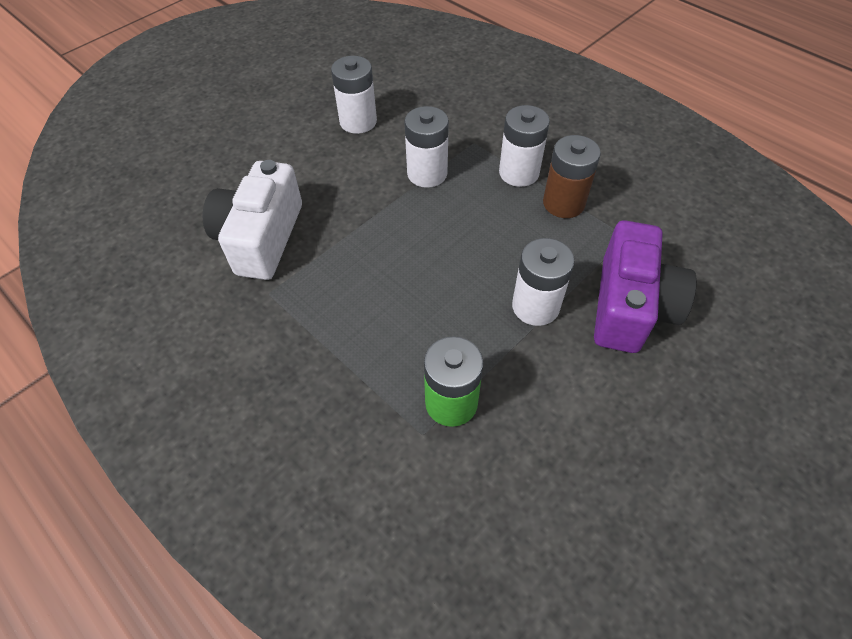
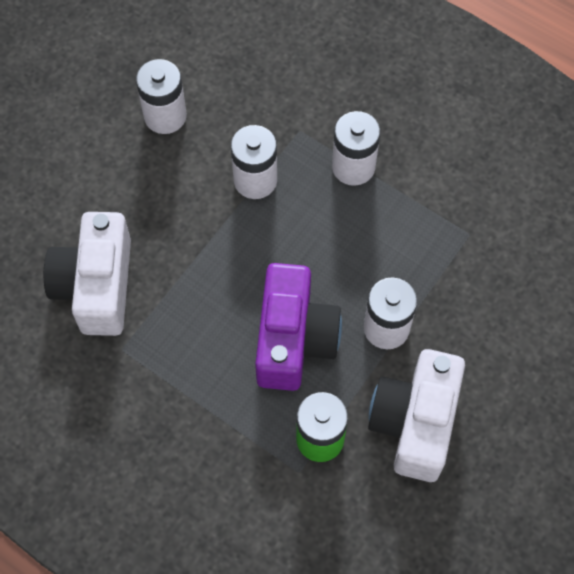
camera: 10 degrees left, 10 degrees up
(557, 400) = (415, 422): none -> white camera
(563, 203) = (403, 201): brown battery -> none
(630, 306) = (476, 315): purple camera -> purple camera (294, 339)

